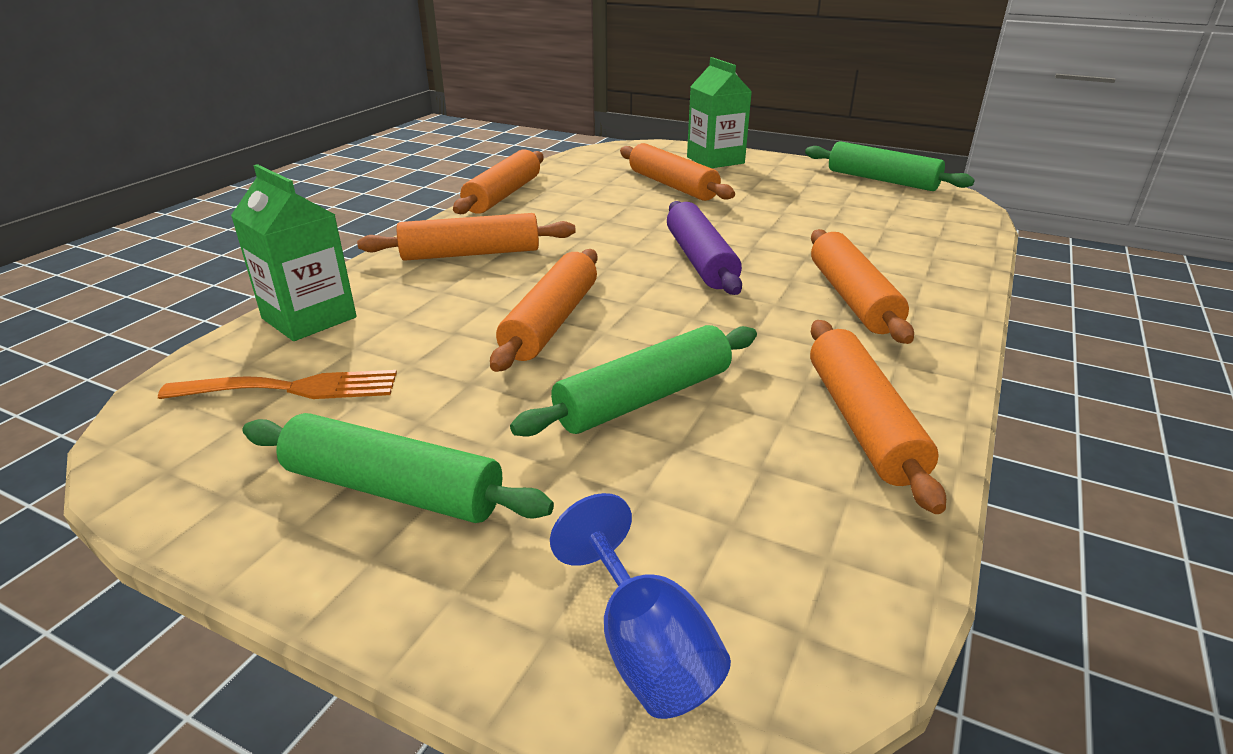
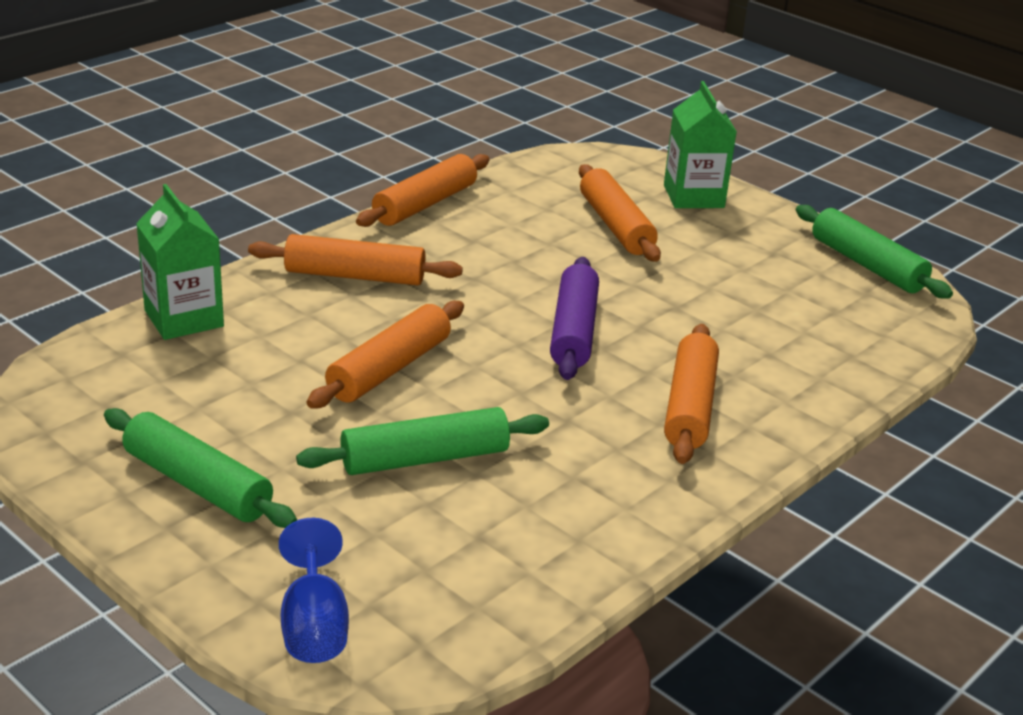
camera: 15 degrees right, 0 degrees up
(292, 388) = (151, 384): orange fork -> none
(862, 422) = (590, 522): orange rolling pin -> none

